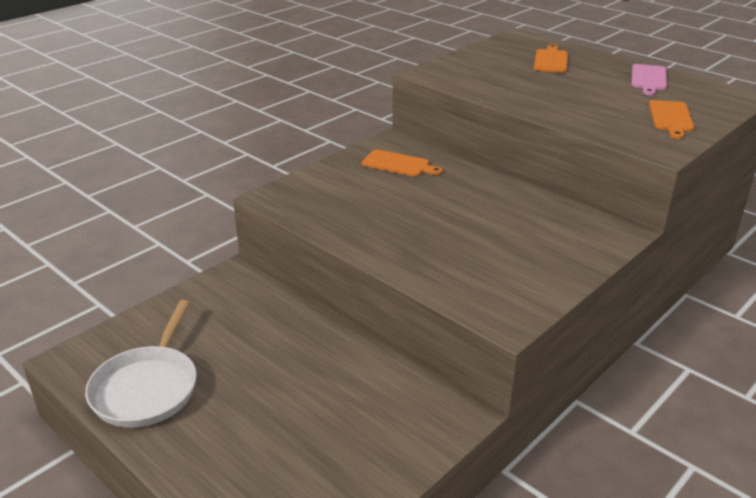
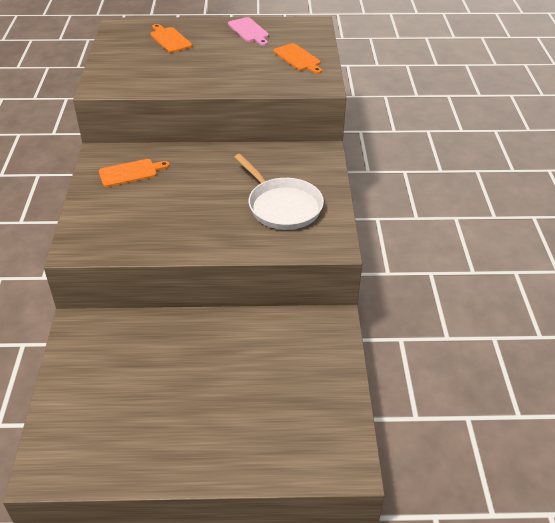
camera: 45 degrees left, 10 degrees up
(147, 388) = (131, 444): white pan -> white pan (282, 206)

